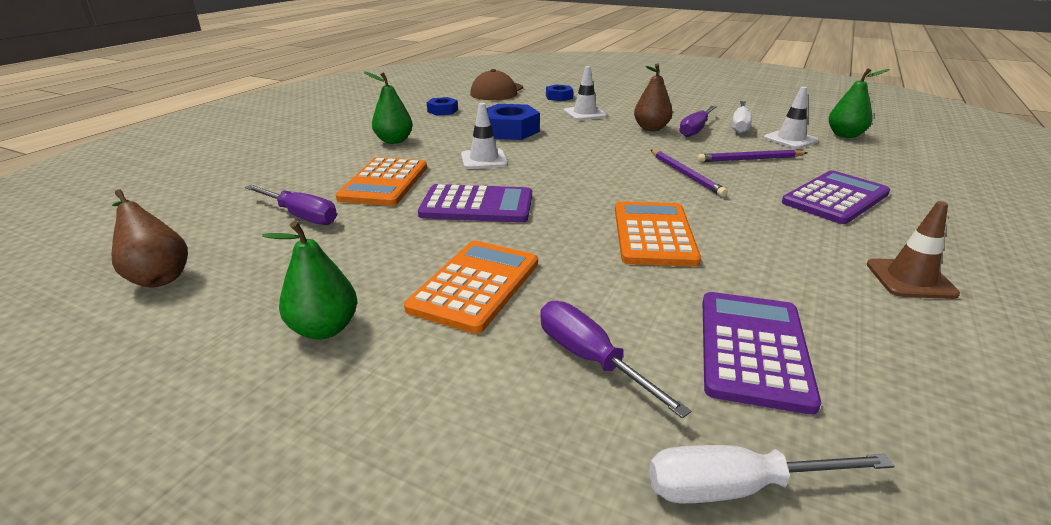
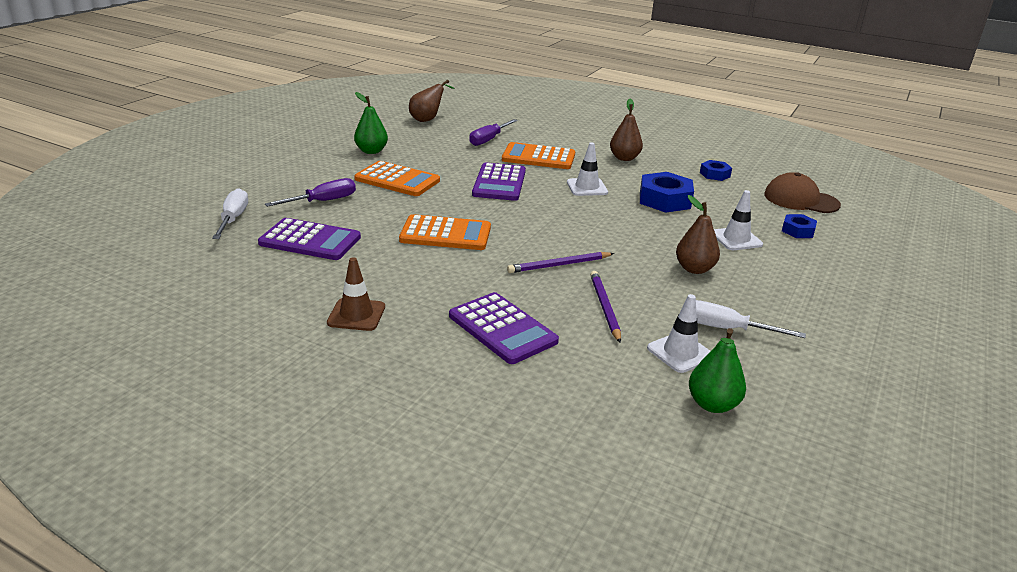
camera: 90 degrees right, 0 degrees up
(394, 141) = (624, 158): green pear -> brown pear
(695, 130) = (698, 295): purple screwdriver -> none

